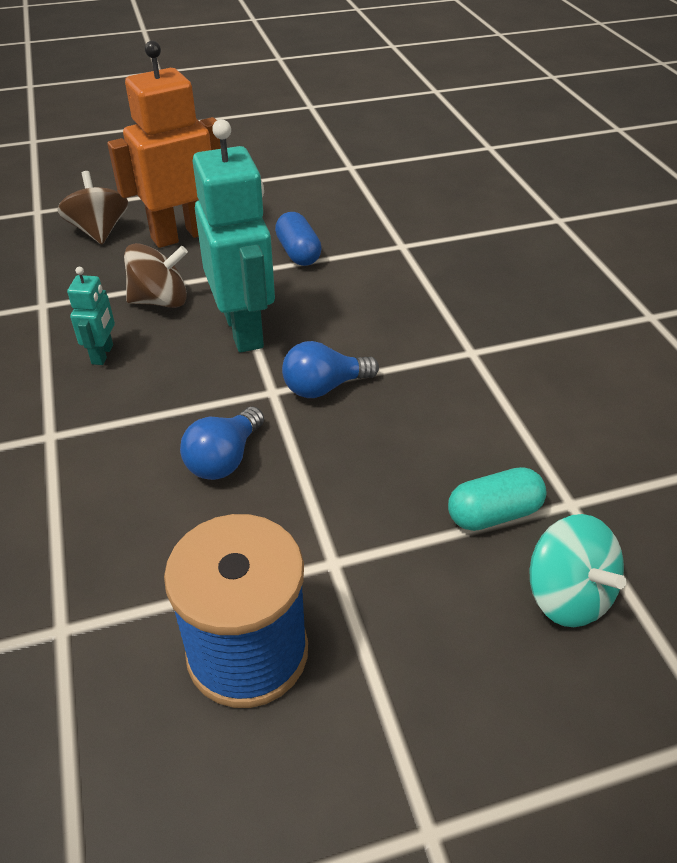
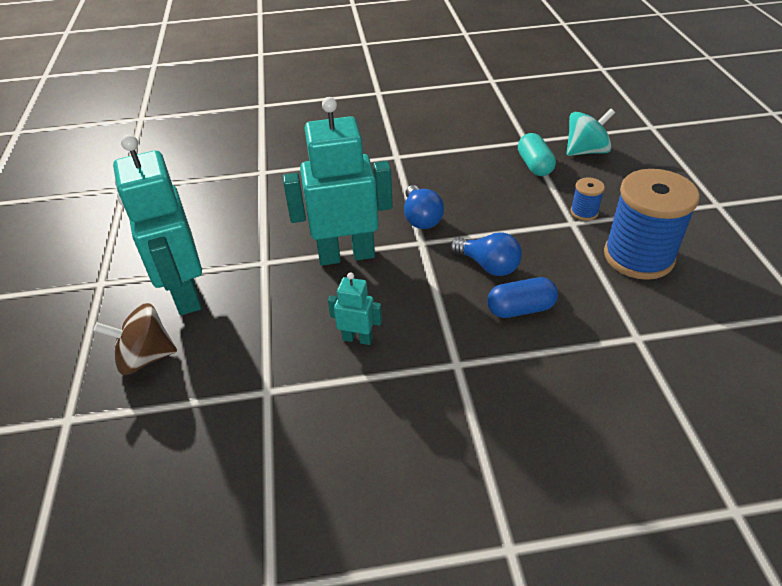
camera: 80 degrees left, 0 degrees up
(160, 301) = (289, 305): brown spinning top -> none
(182, 235) = (185, 294): orange robot -> turquoise robot
(298, 253) = (249, 223): blue capsule -> blue capsule (520, 309)
(365, 580) = (584, 212): none -> blue spool

